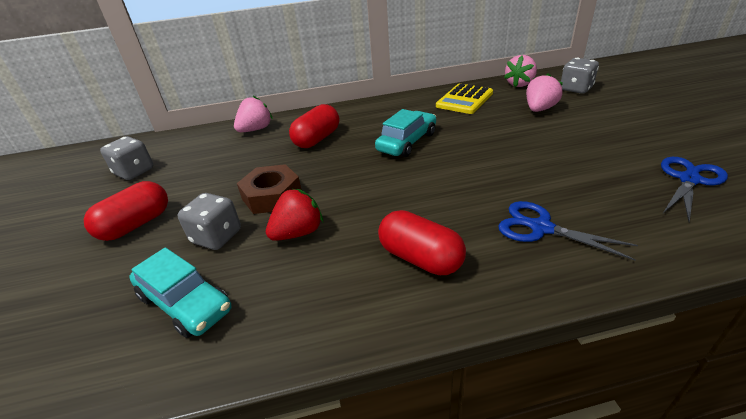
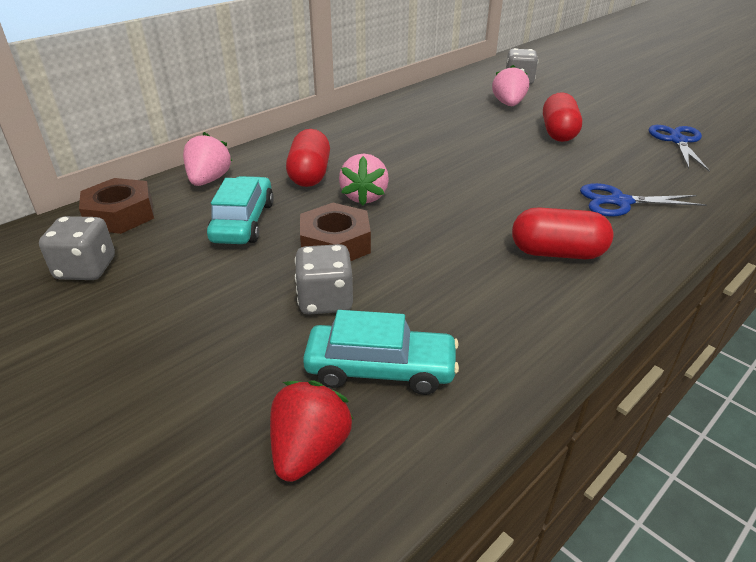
camera: 35 degrees left, 0 degrees up
(136, 224) = (191, 323): red capsule -> red capsule (558, 133)
(187, 141) = (120, 215): none -> brown nut
(298, 233) = (415, 268): red strawberry -> red strawberry (309, 450)
(407, 142) = (418, 157): turquoise car -> turquoise car (243, 222)
(464, 100) = (426, 106): yellow calculator -> none
(519, 84) = (463, 83): pink strawberry -> pink strawberry (364, 197)

